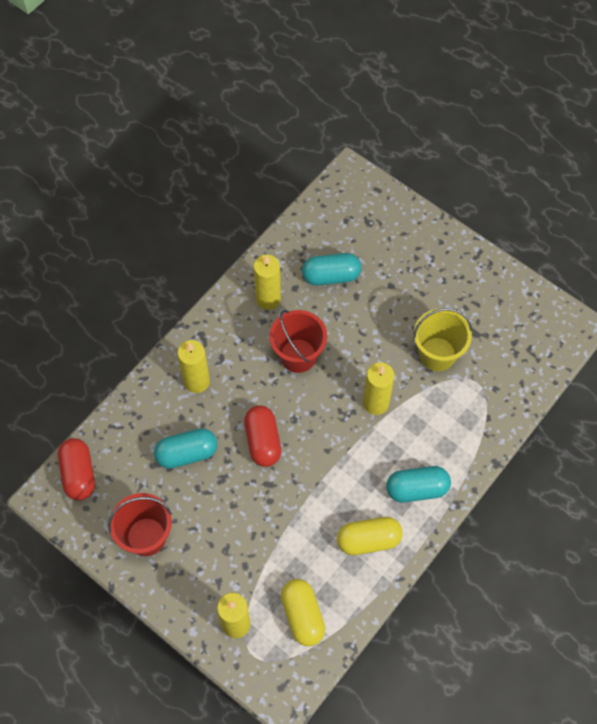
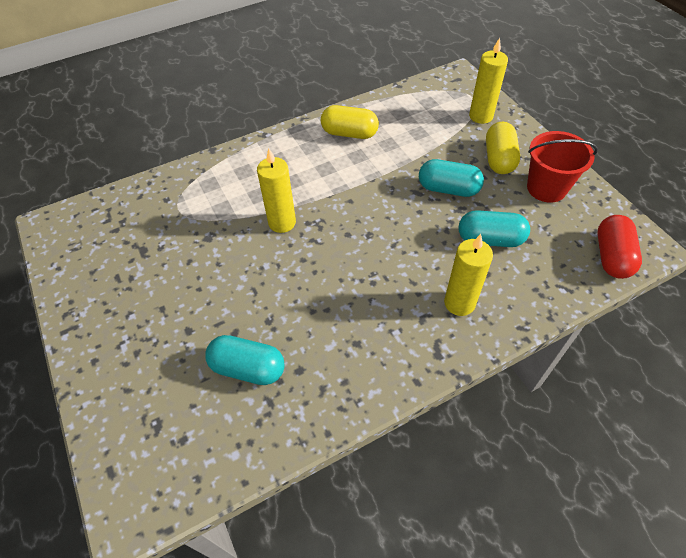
camera: 155 degrees left, 10 degrees down
(263, 441) = (408, 226): red capsule -> none
(268, 299) = (338, 368): yellow candle -> none
(298, 355) = (335, 291): red bucket -> none
(302, 615) = (425, 107): yellow capsule -> yellow capsule (499, 159)
(417, 489) = (289, 152): turquoise capsule -> turquoise capsule (448, 189)
(437, 354) = (194, 244): yellow bucket -> none

